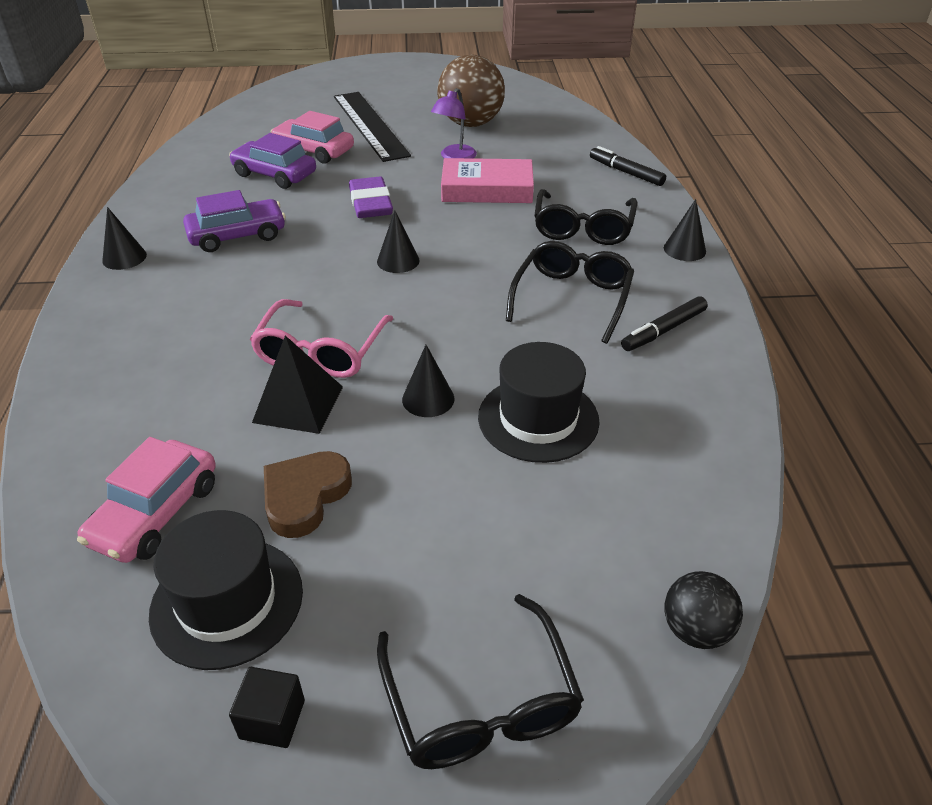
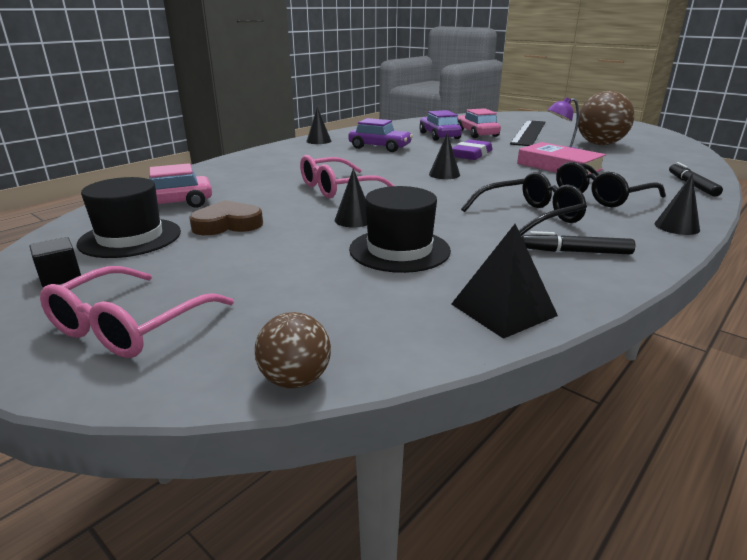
camera: 45 degrees right, 15 degrees down
(298, 404) = (290, 198): black pyramid -> black pyramid (503, 309)
(480, 702) = (130, 325): black glasses -> pink glasses
(695, 630) = (295, 379): black ball -> brown ball

